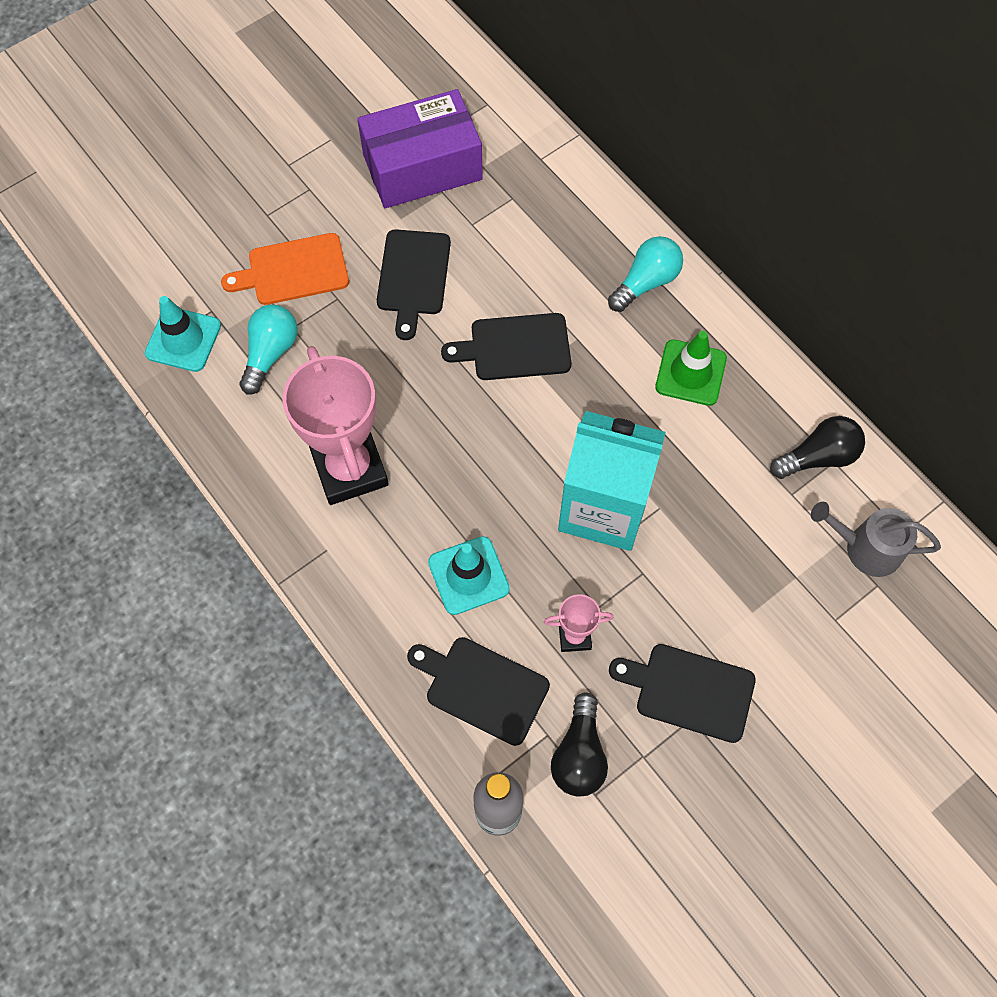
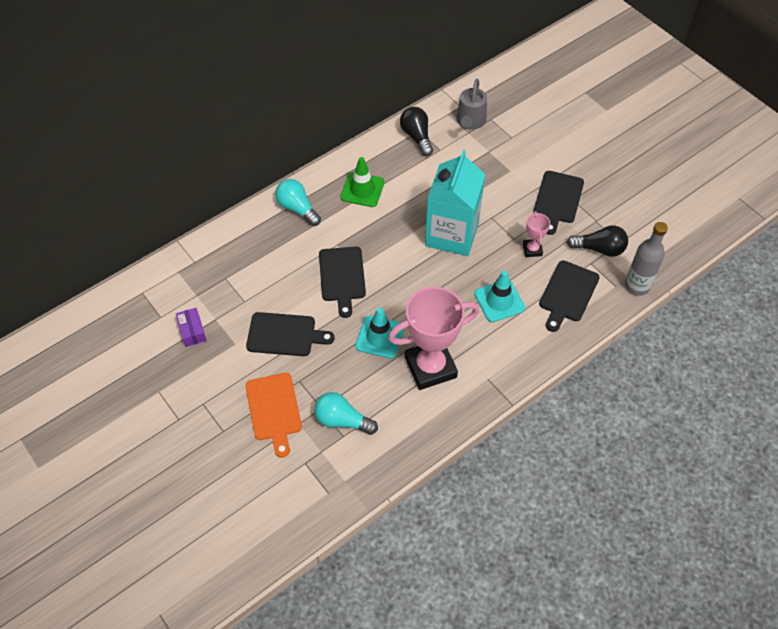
camera: 90 degrees left, 10 degrees down
(183, 339) = (329, 480): turquoise traffic cone -> turquoise traffic cone (380, 337)
(422, 167) = (192, 331): purple box -> purple box, size x0.42

